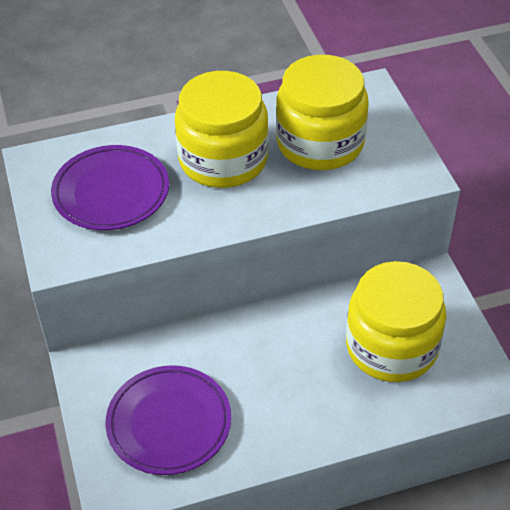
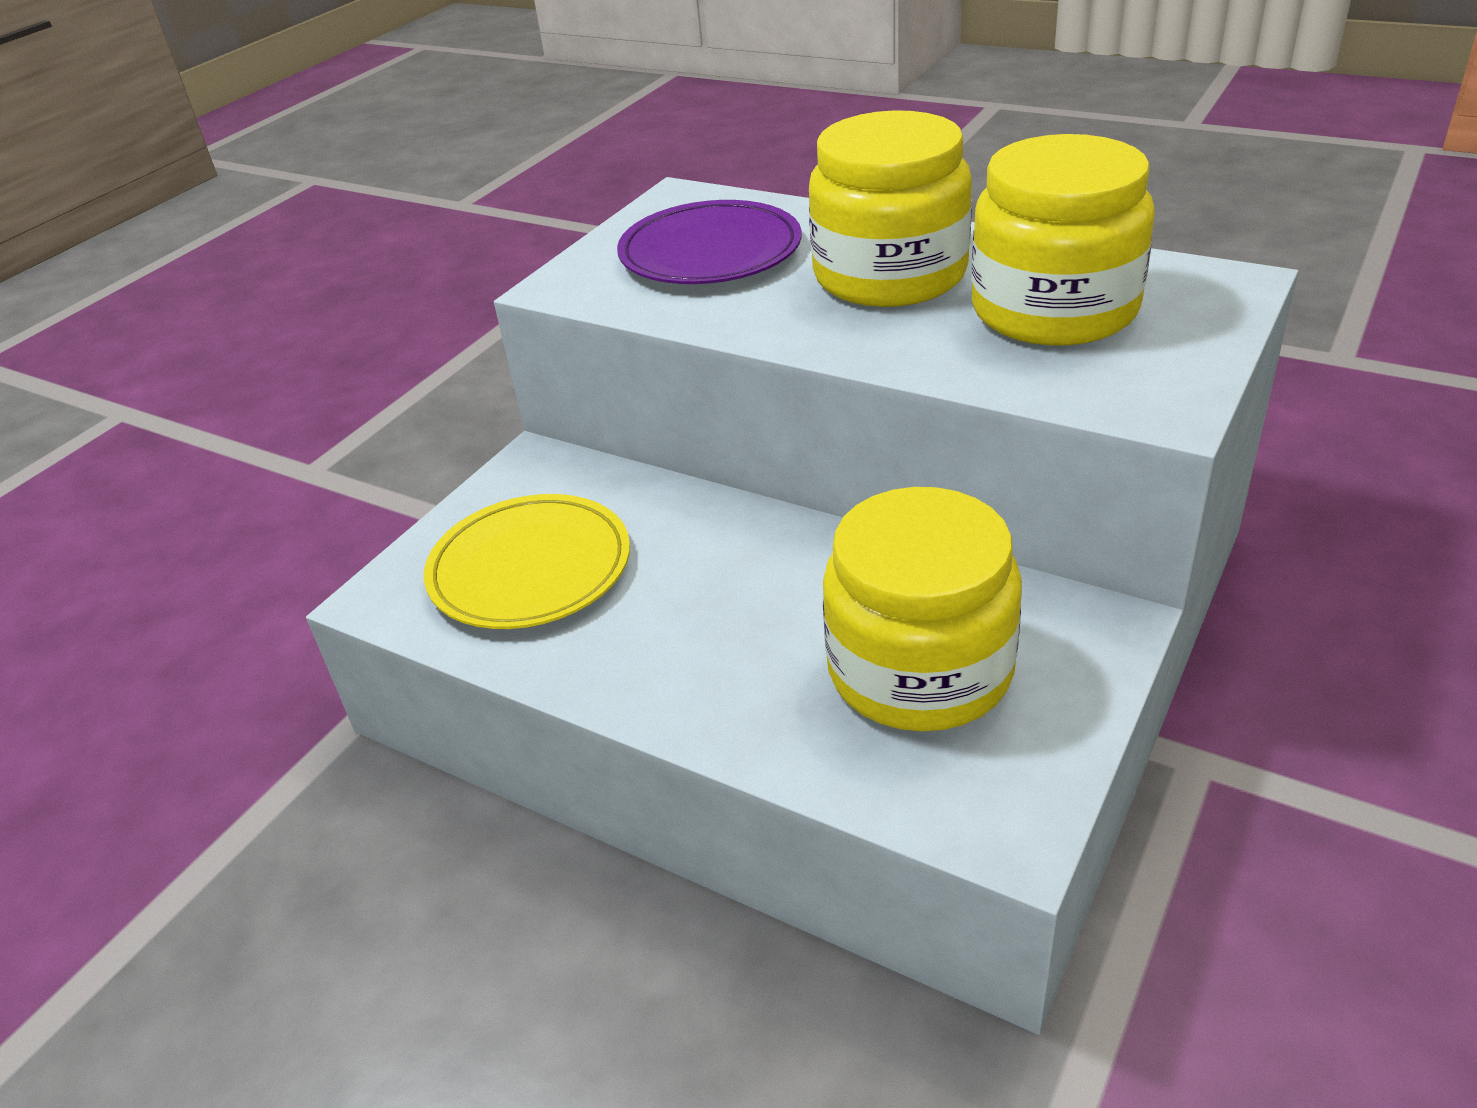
camera: 50 degrees right, 10 degrees down
(169, 423) = (530, 569): purple plate -> yellow plate

